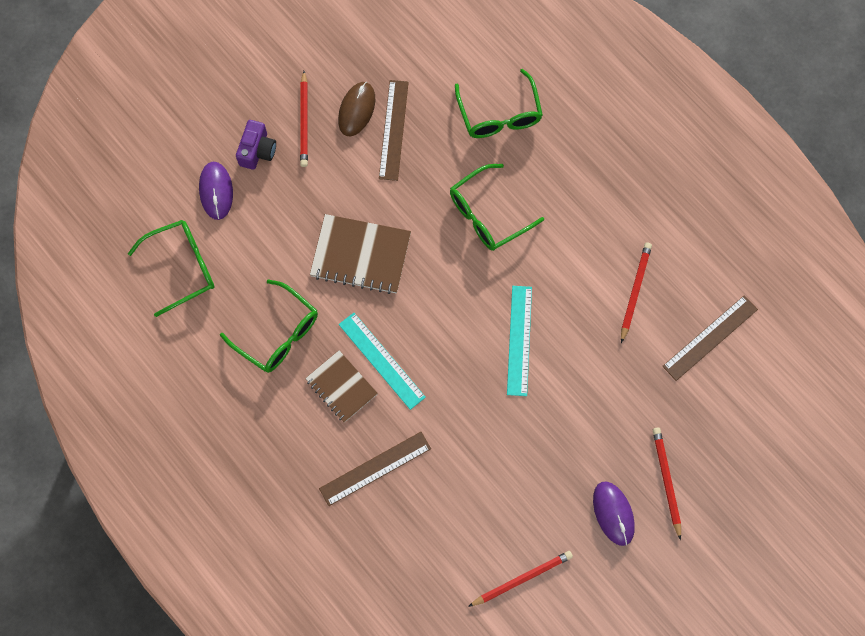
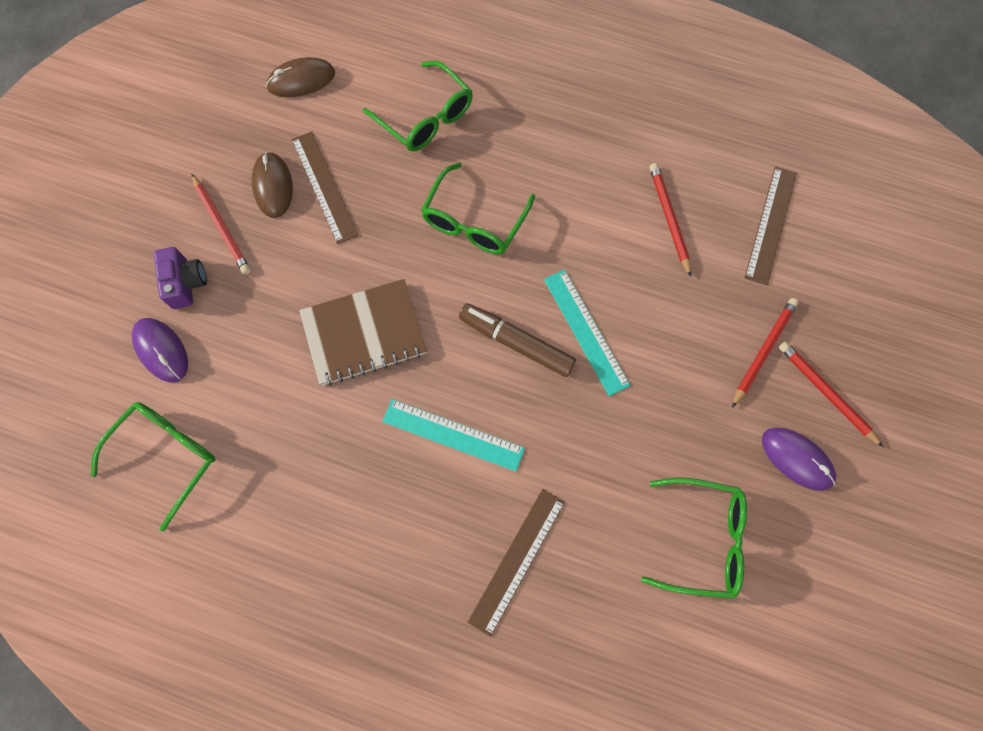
camera: 30 degrees left, 0 degrees up
(278, 334) = (320, 470): green glasses -> green glasses (703, 539)
(341, 387) = (425, 490): brown notebook -> none
(423, 35) = (301, 80): none -> brown mouse
(464, 321) = (516, 343): none -> brown marker
(522, 579) = (751, 590): red pencil -> red pencil (763, 351)

